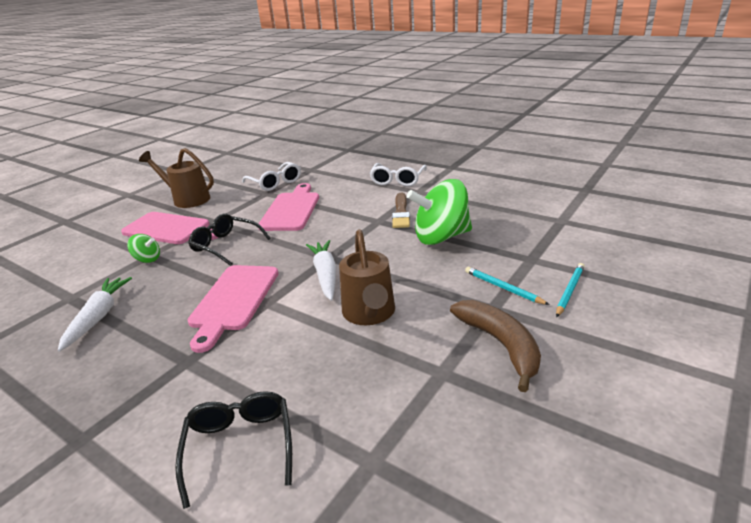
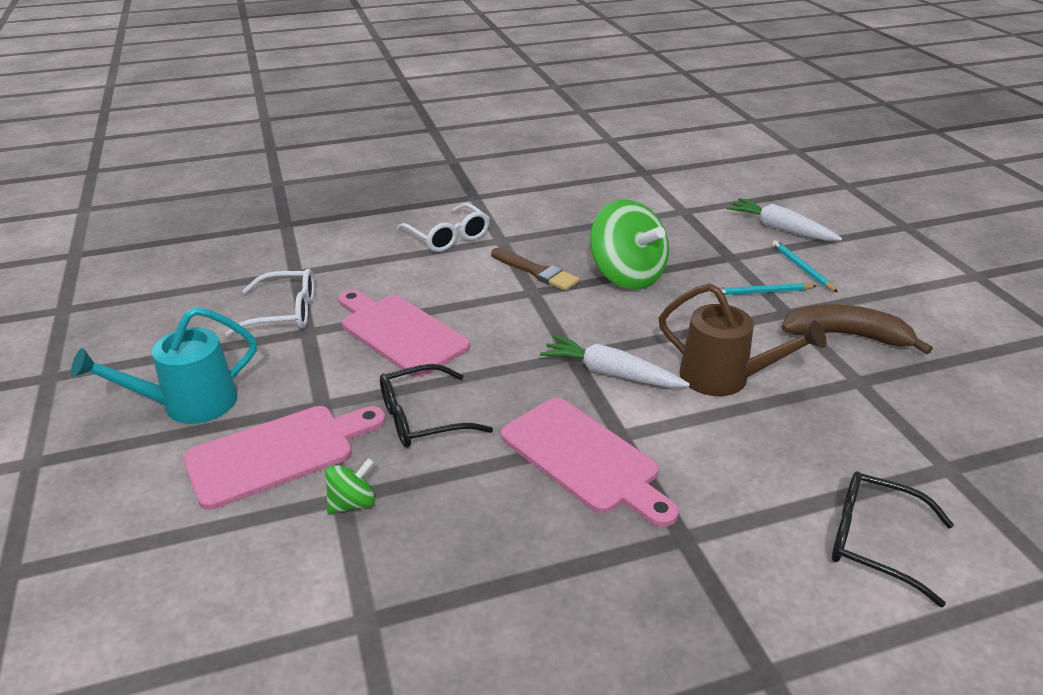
camera: 55 degrees left, 5 degrees up
(98, 317) = (475, 598): white carrot -> white carrot (780, 229)
(187, 199) = (188, 405): brown watering can -> turquoise watering can
(441, 237) = (626, 276): green spinning top -> green spinning top turned 60 degrees counterclockwise

